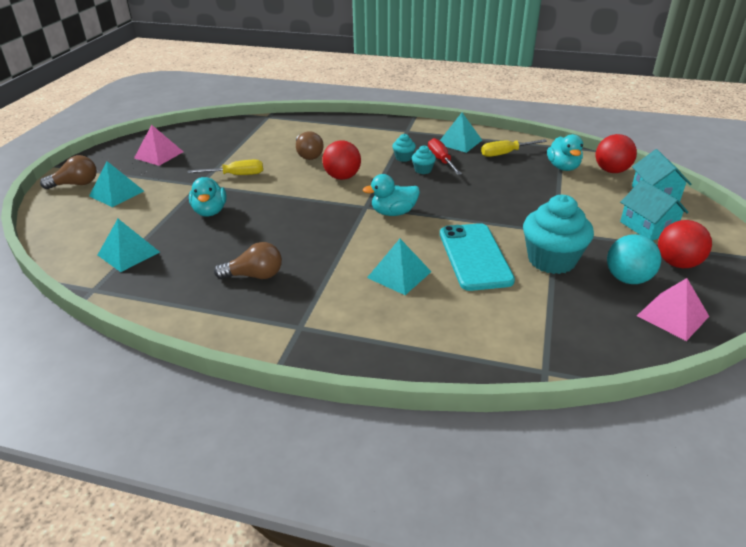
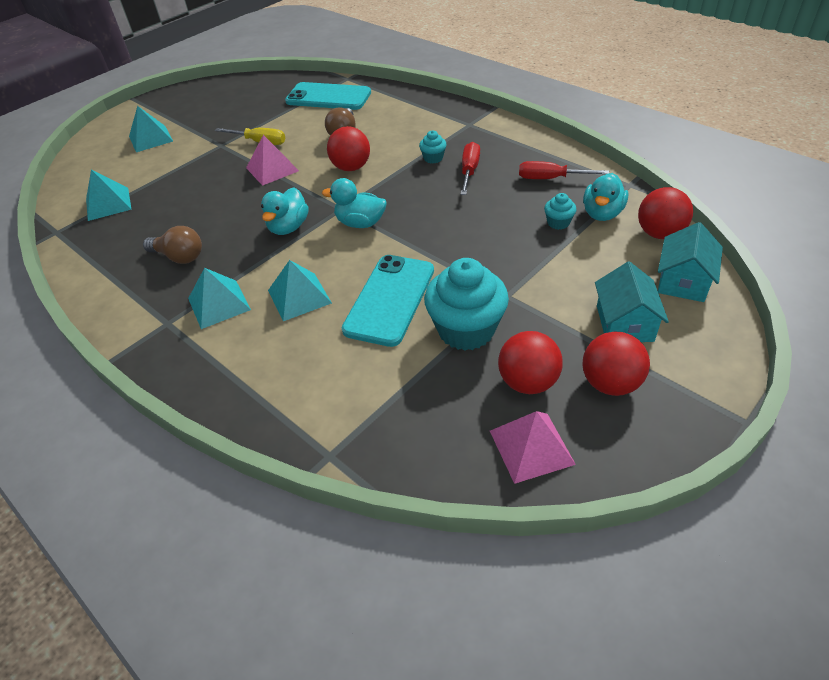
camera: 30 degrees right, 10 degrees up
(76, 184) = (129, 121): brown light bulb -> none
(159, 155) = (217, 104): pink pyramid -> pink pyramid (272, 169)
(210, 211) = (204, 177): turquoise duck -> turquoise duck (288, 227)
(265, 132) = (328, 97): none -> turquoise phone
(423, 170) = (439, 178): turquoise cupcake -> turquoise cupcake (558, 223)
(459, 142) = (513, 151): turquoise pyramid -> turquoise pyramid (219, 304)
(505, 154) = (550, 179): yellow screwdriver -> red screwdriver
(627, 279) = (527, 382): turquoise ball -> red ball

